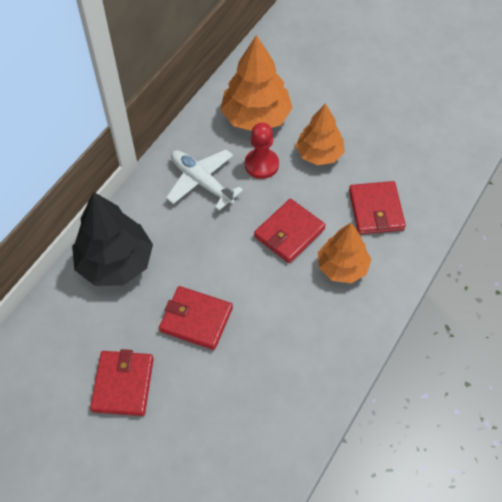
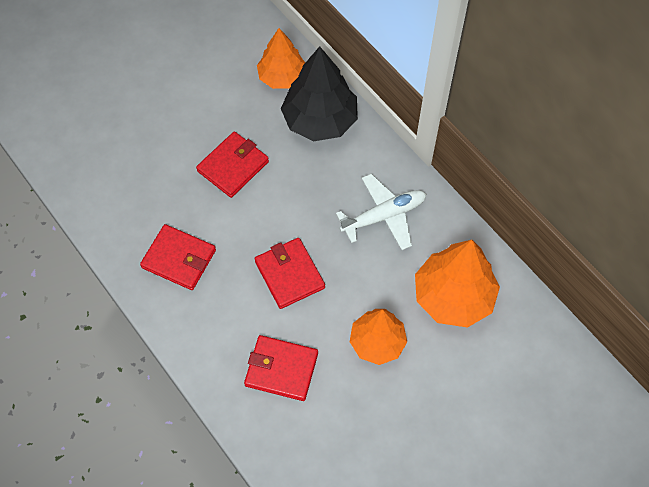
camera: 110 degrees right, 5 degrees up
(123, 384) = (199, 98): red wallet -> red wallet (179, 259)
(261, 165) = (385, 279): red pawn -> none
(342, 267) = (229, 308): orange tree -> orange tree (282, 77)

